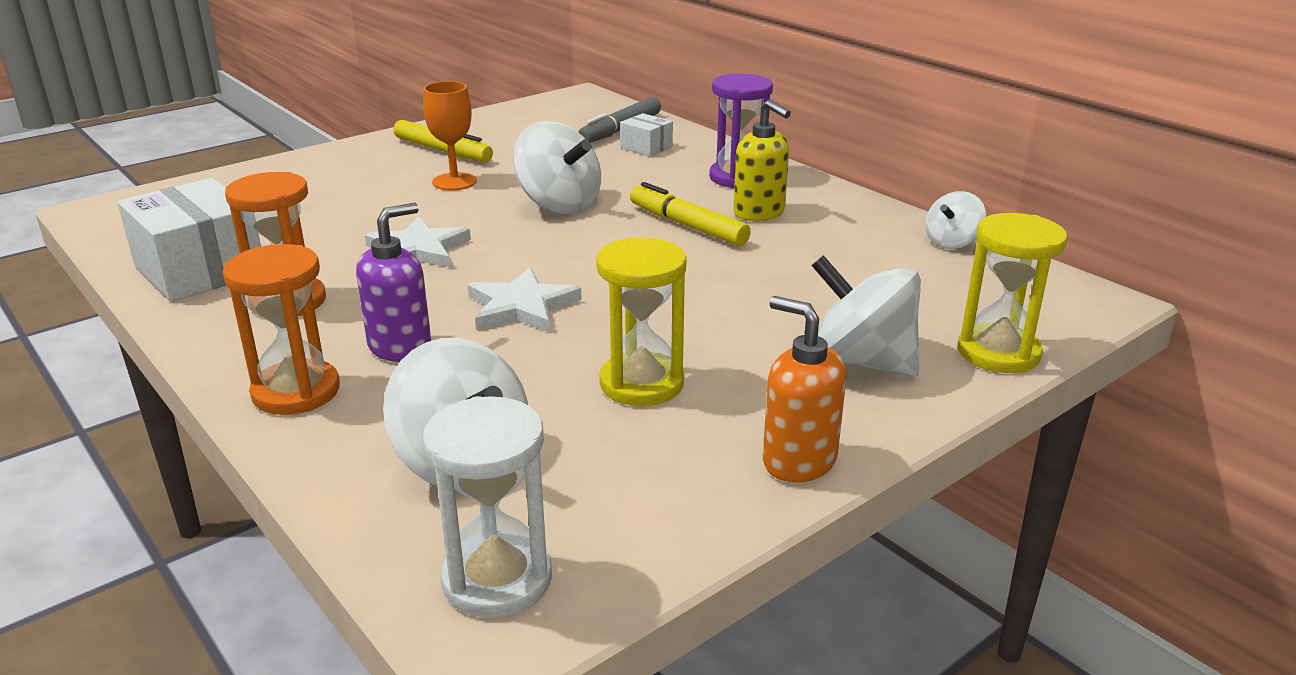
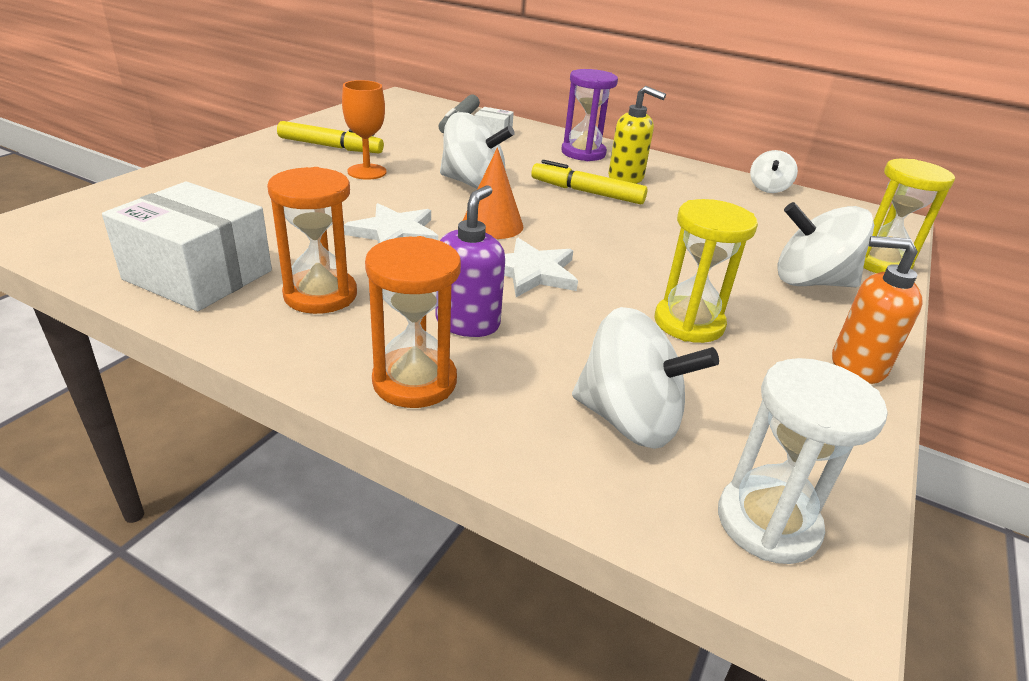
camera: 25 degrees left, 5 degrees up
(532, 251) = (492, 224): none -> orange cone

